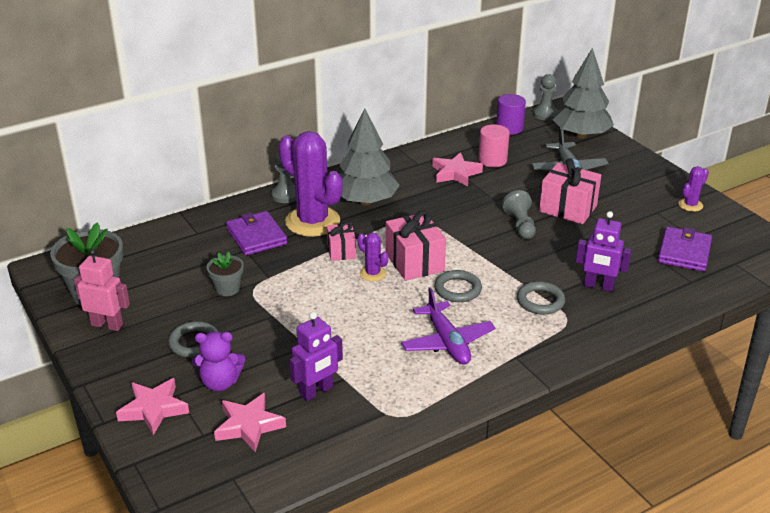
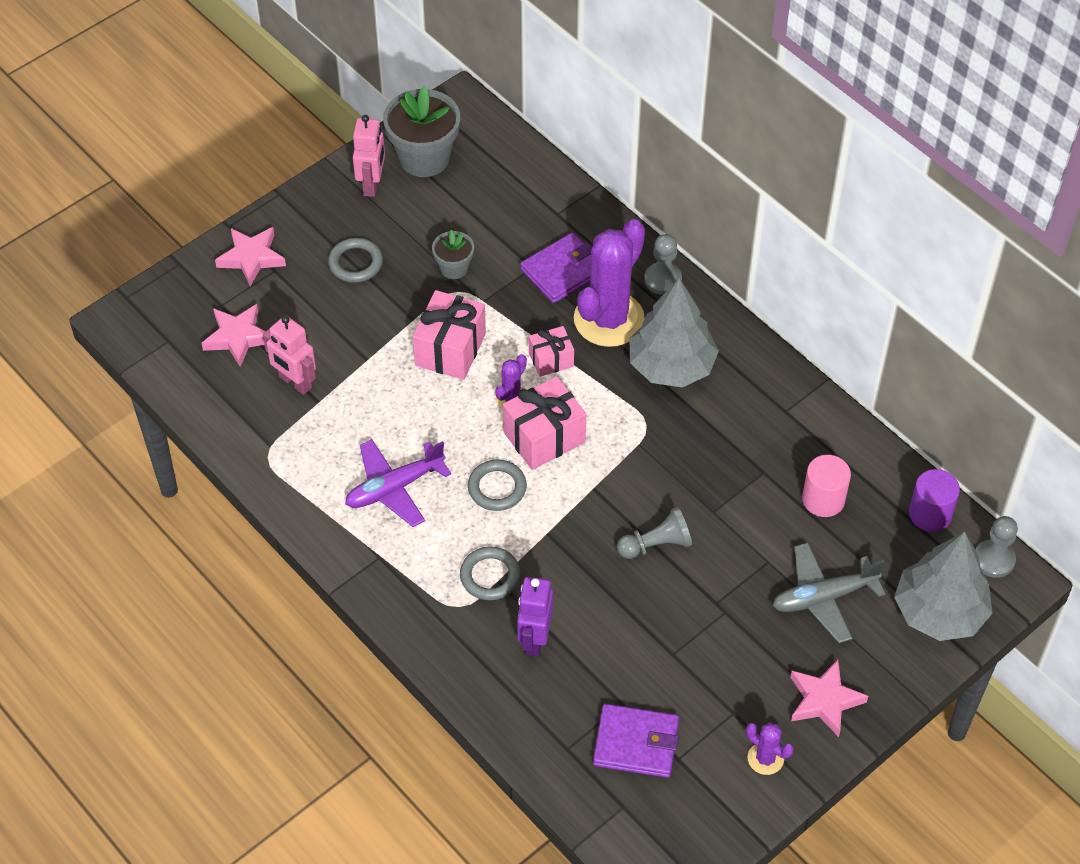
camera: 80 degrees right, 20 degrees up
(220, 383) = (297, 300): purple teddy bear -> none
(317, 391) = (295, 382): purple robot -> pink robot
(455, 173) = (772, 458): pink star -> pink star (824, 700)
(568, 208) = (714, 600): pink gift -> pink gift (450, 349)

